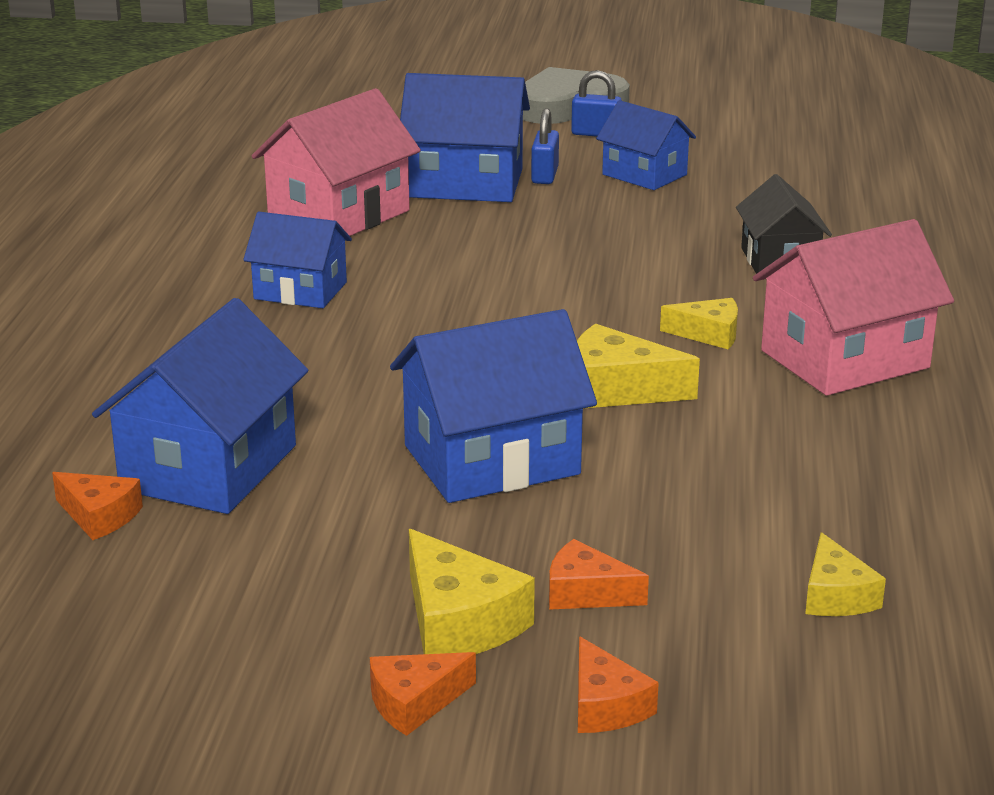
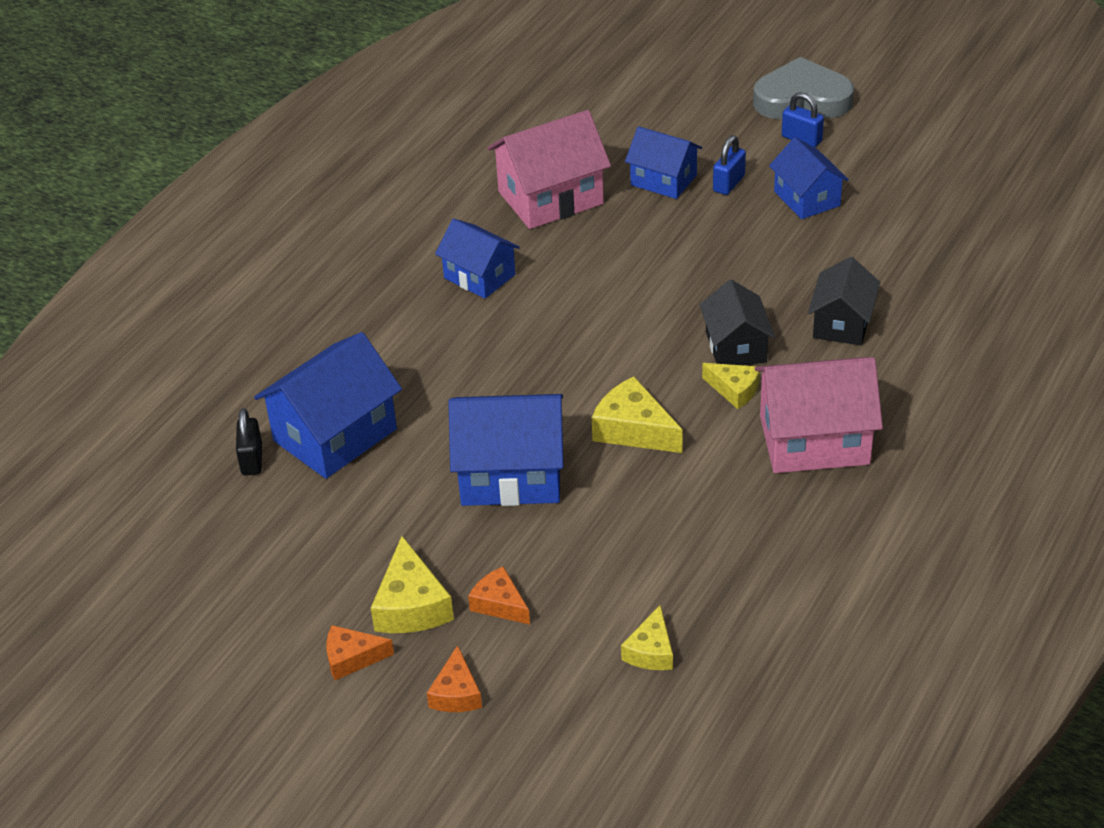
camera: 25 degrees right, 15 degrees up
(99, 516) = (252, 460): orange cheese -> black padlock
(465, 183) = (663, 180): blue house -> blue house, size x0.63
(675, 299) = (735, 347): none -> black house

